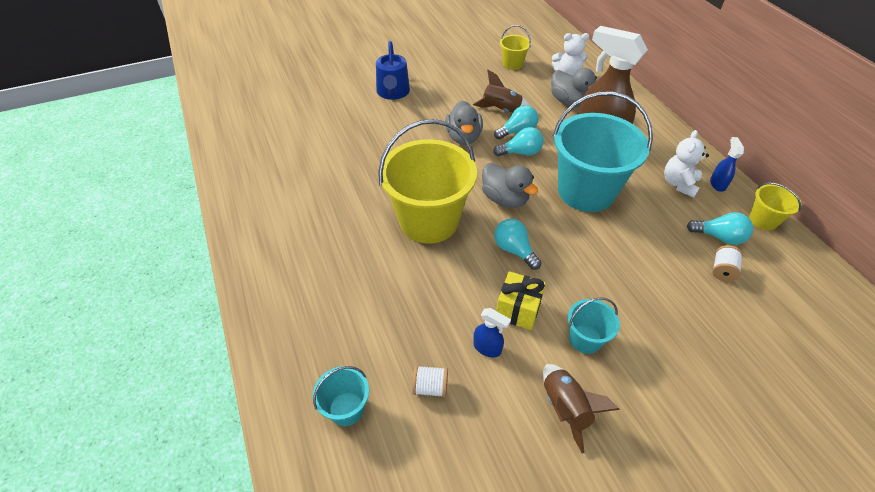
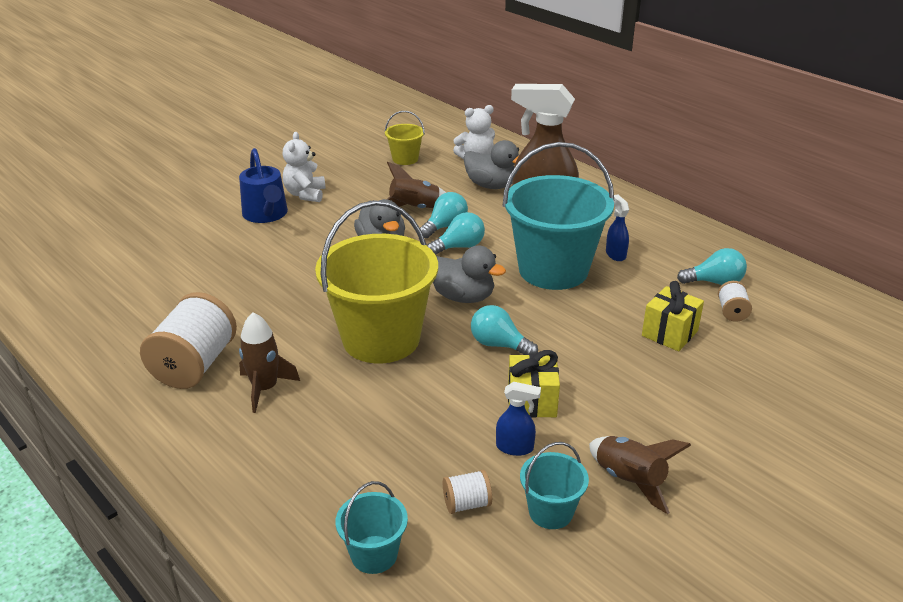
camera: 20 degrees left, 15 degrees down
(294, 209) = (195, 365): none -> white spool
(331, 241) = (265, 389): none -> brown rocket
(585, 339) = (620, 410): turquoise bucket -> turquoise bucket (550, 512)
(658, 277) = (669, 333): none -> yellow gift
(679, 184) = (650, 242): white teddy bear -> white teddy bear (305, 194)
(717, 184) = (690, 234): blue spray bottle -> blue spray bottle (615, 254)
(763, 220) = (751, 257): yellow bucket -> none

